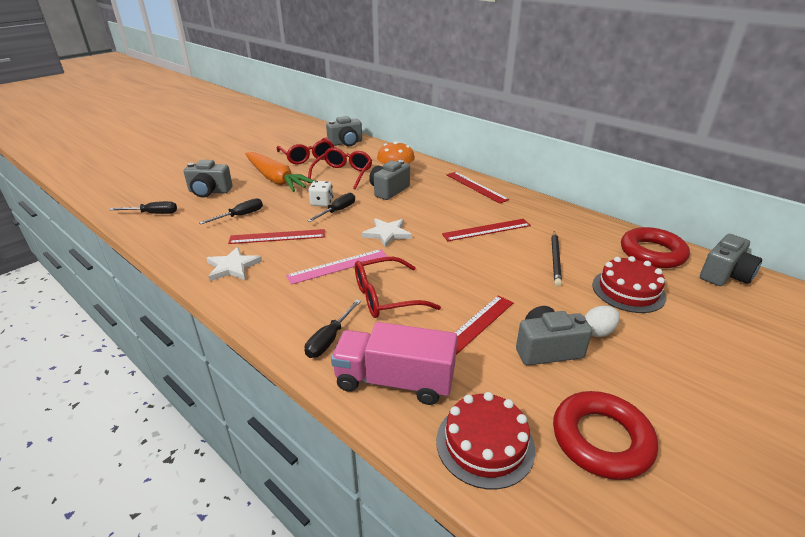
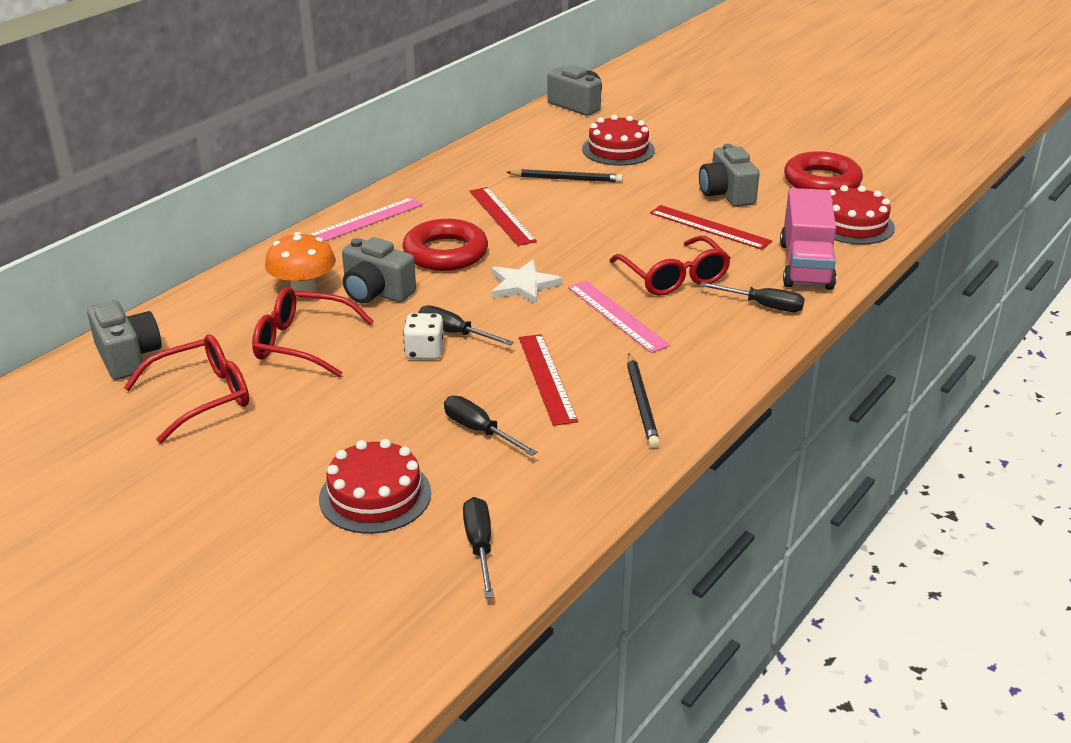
camera: 95 degrees left, 0 degrees up
(209, 191) = (375, 495): grey camera -> red cake
(232, 267) = (642, 403): white star -> black pencil
(276, 179) = (319, 419): orange carrot -> none
(476, 187) = (365, 220): red ruler -> pink ruler
(598, 332) = (691, 170): white egg -> none
(652, 253) = (541, 130): red ring -> red ring (445, 253)

